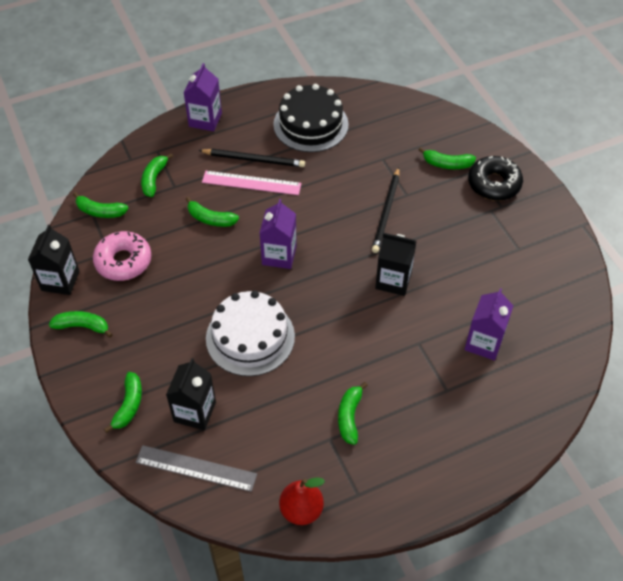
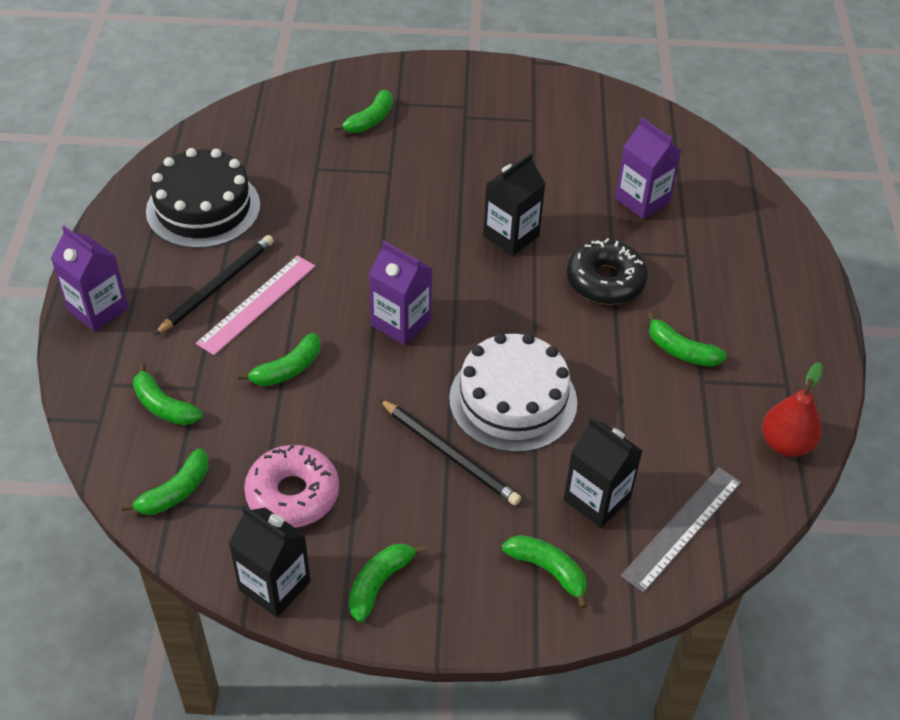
camera: 65 degrees left, 5 degrees down
(386, 212) = (404, 199): black pencil -> black pencil (450, 454)
(494, 184) = (429, 98): black donut -> black donut (605, 281)

